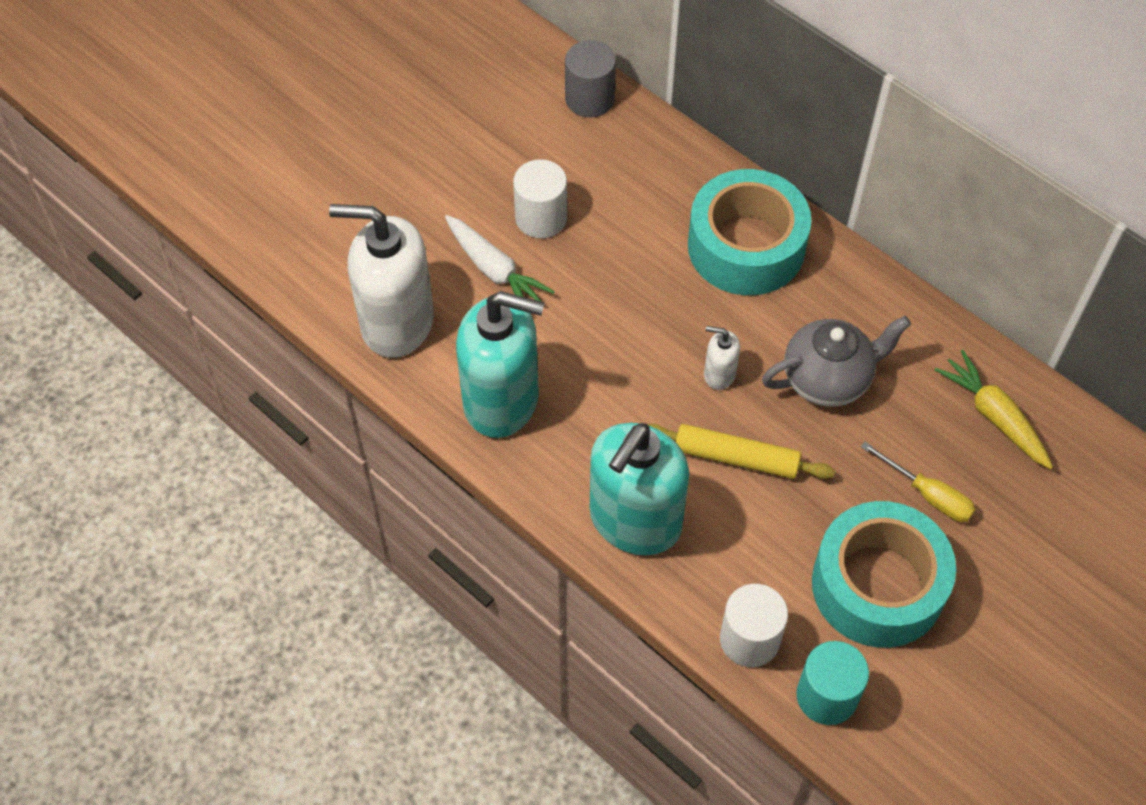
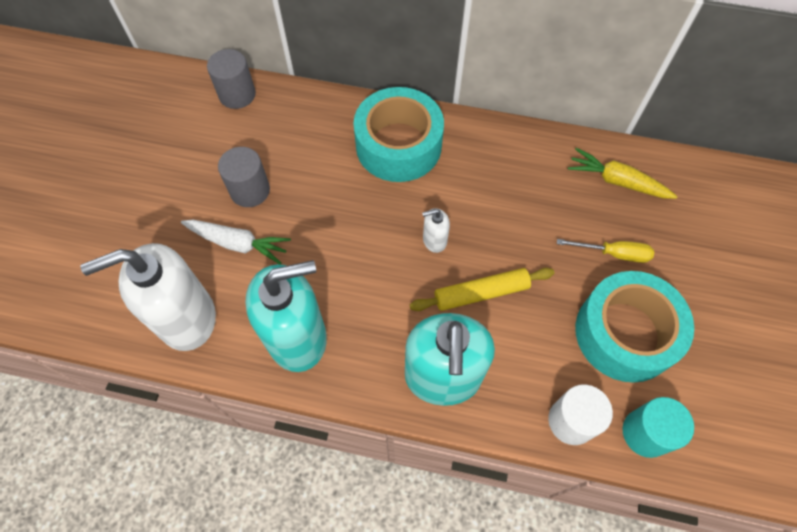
camera: 30 degrees left, 5 degrees up
(541, 218) = (250, 190): white cylinder -> grey cylinder
(828, 379) = (504, 208): grey teapot -> none

